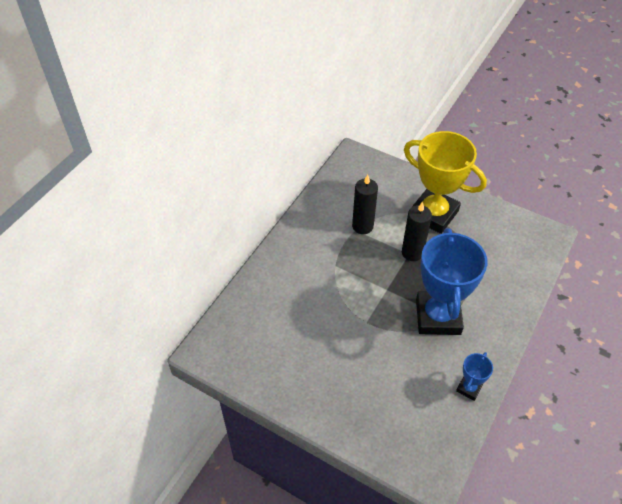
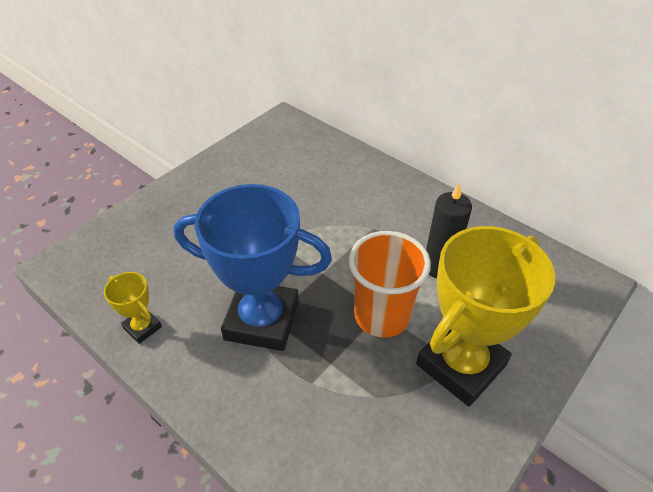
camera: 100 degrees right, 5 degrees down
(412, 253) = (382, 316): black candle -> orange cup
(469, 388) = (142, 327): blue trophy -> yellow trophy

